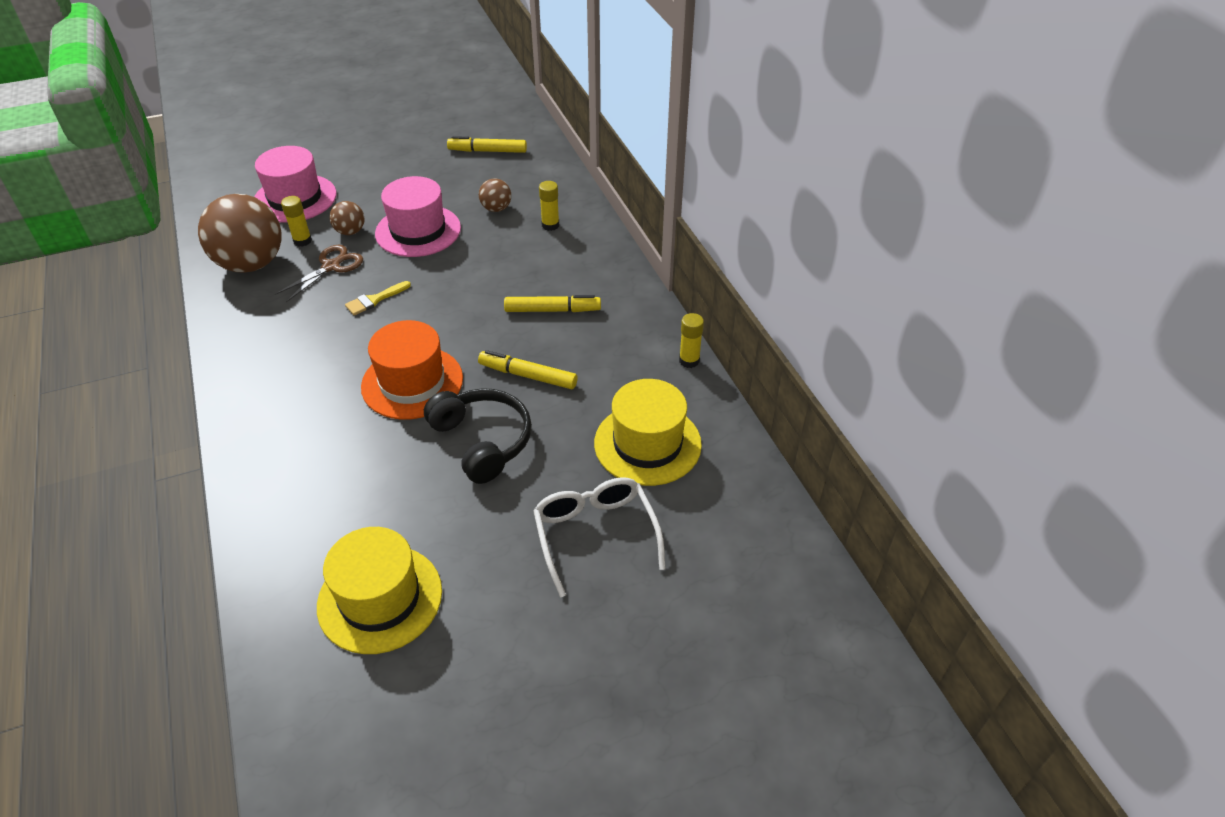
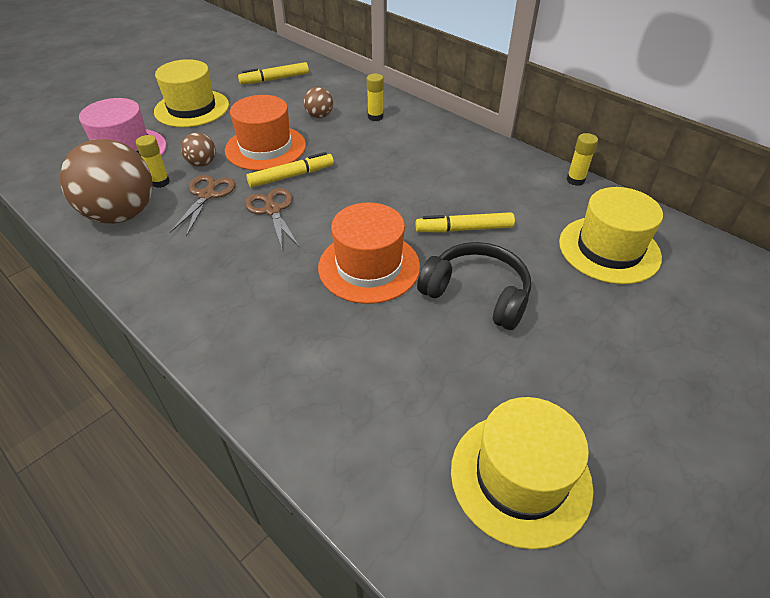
camera: 25 degrees left, 0 degrees up
(374, 300) = (272, 210): yellow brush -> brown scissors
(384, 166) = (192, 108): none -> yellow hat
(418, 231) = (265, 148): pink hat -> orange hat
(552, 310) = (436, 175): yellow marker -> yellow marker (291, 176)
(595, 535) = (646, 336): white glasses -> none

